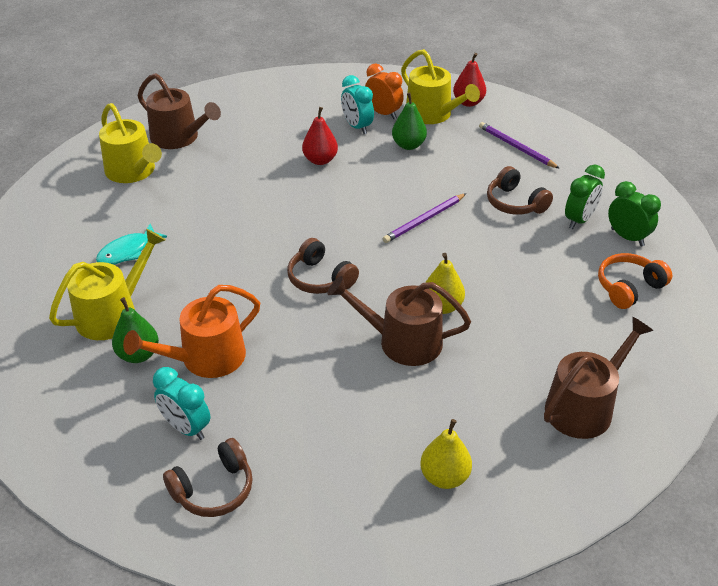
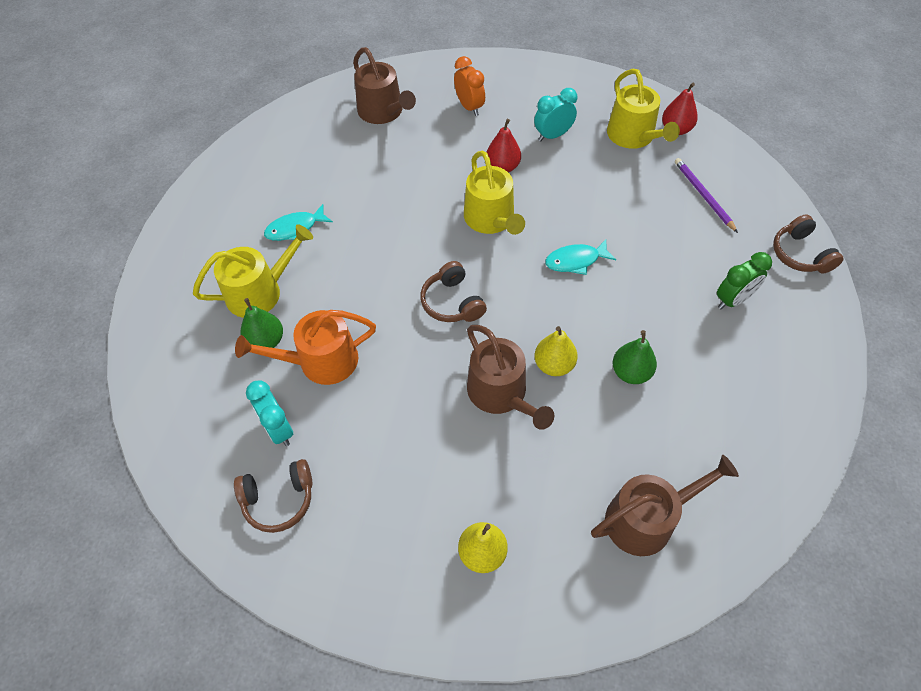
camera: 20 degrees right, 15 degrees up
(133, 171) = (330, 141): yellow watering can -> yellow watering can (491, 219)
(357, 127) = (553, 135): turquoise clock -> turquoise clock turned 75 degrees clockwise
(383, 113) = (585, 125): orange clock -> orange clock (469, 107)
(402, 341) = (501, 394): brown watering can -> brown watering can turned 150 degrees counterclockwise
(408, 145) = (595, 168): green pear -> green pear (630, 372)
(424, 220) = (575, 261): purple pencil -> turquoise fish
(515, 203) = (674, 263): brown headphones -> brown headphones (800, 254)
(627, 237) = (775, 333): green clock -> none
(629, 288) = (751, 394): orange headphones -> none

